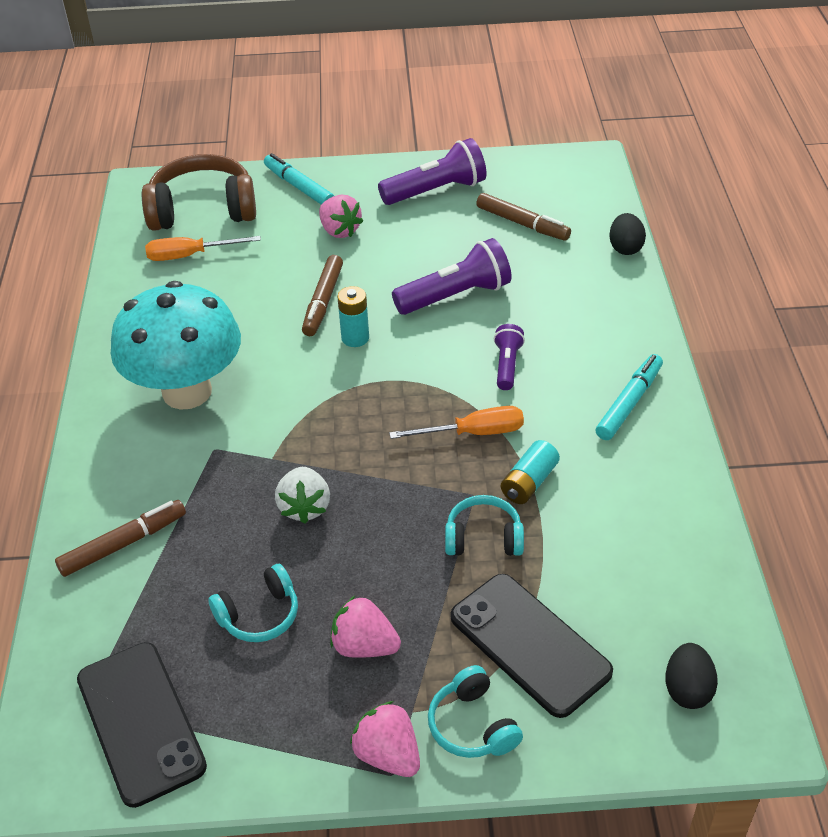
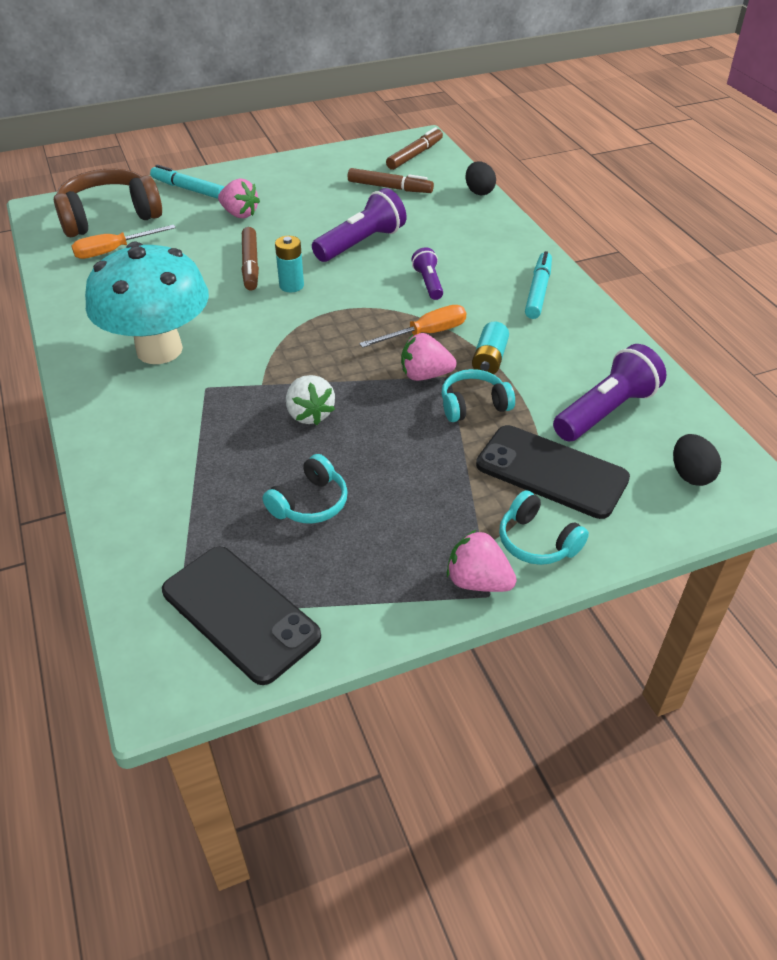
camera: 20 degrees left, 0 degrees up
(123, 544) = (155, 476): brown marker -> brown marker (415, 155)
(364, 646) = (415, 505): pink strawberry -> pink strawberry (425, 375)
(436, 191) = (308, 176): purple flashlight -> purple flashlight (606, 411)

